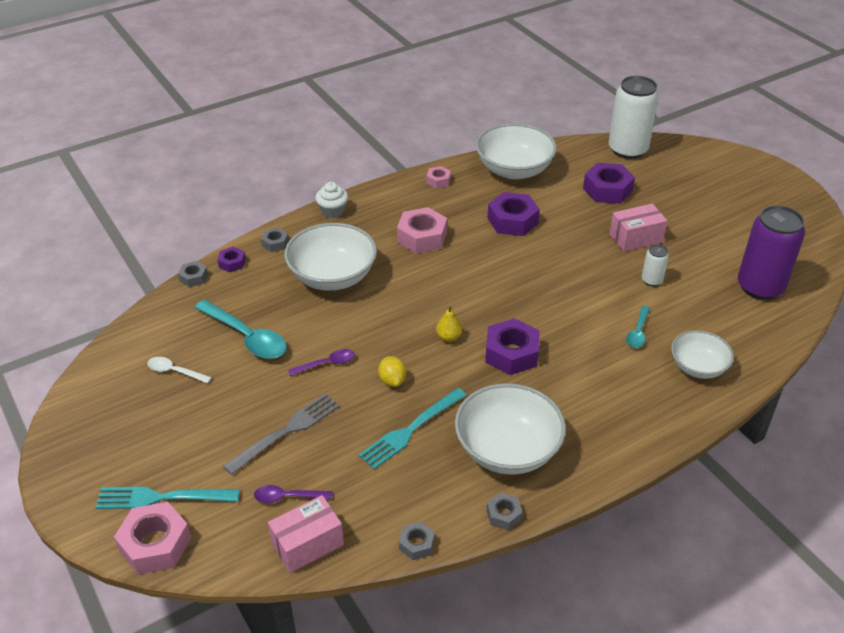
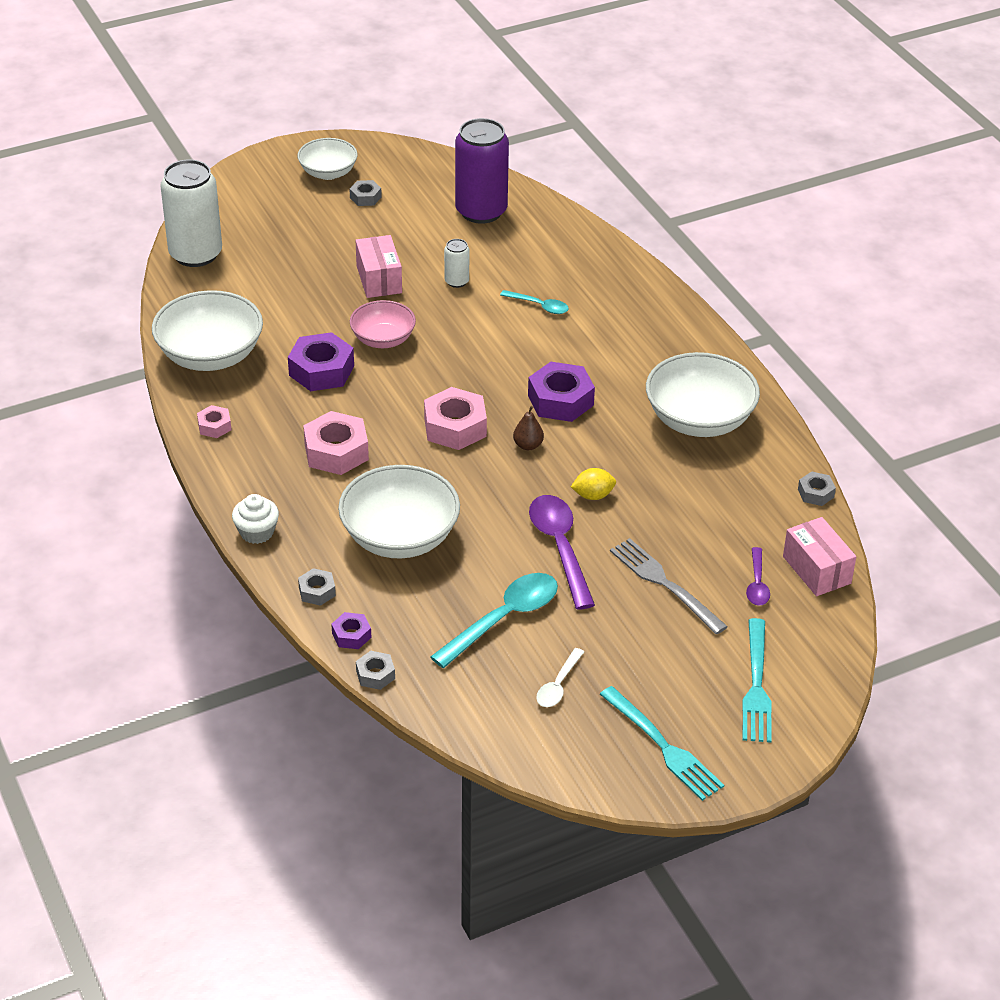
camera: 85 degrees left, 0 degrees up
(155, 544) = (818, 687): pink nut -> pink nut (455, 427)
(326, 364) = (560, 548): purple spoon -> purple spoon, size x1.85
(410, 430) = (669, 486): turquoise fork -> turquoise fork (664, 747)
(448, 337) = (528, 445): yellow pear -> brown pear
(503, 515) = (780, 432): grey nut -> grey nut (365, 197)
(560, 247) = (383, 339): none -> pink bowl
(607, 190) = (278, 285): purple nut -> none
(698, 367) = (595, 276): white bowl -> white bowl (328, 173)

